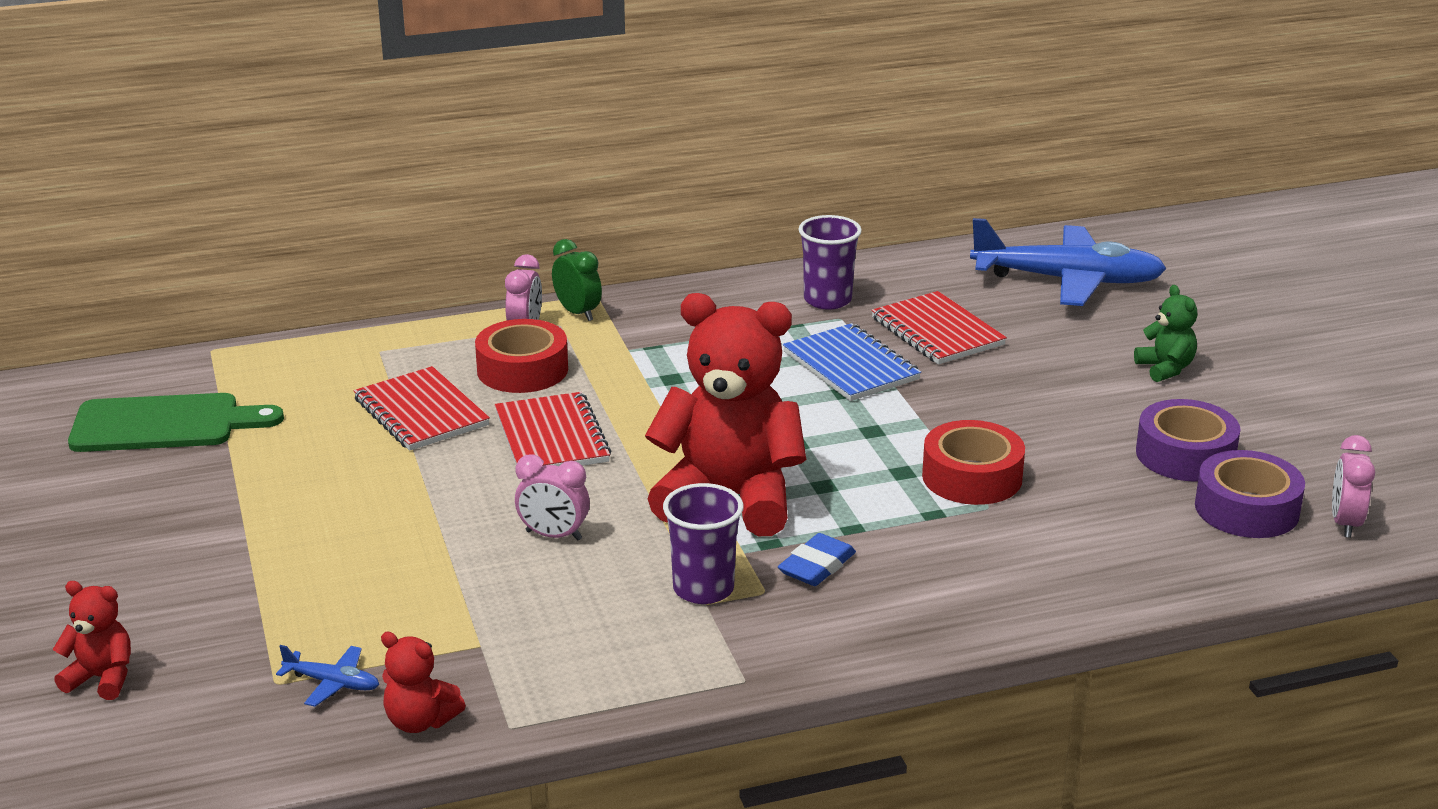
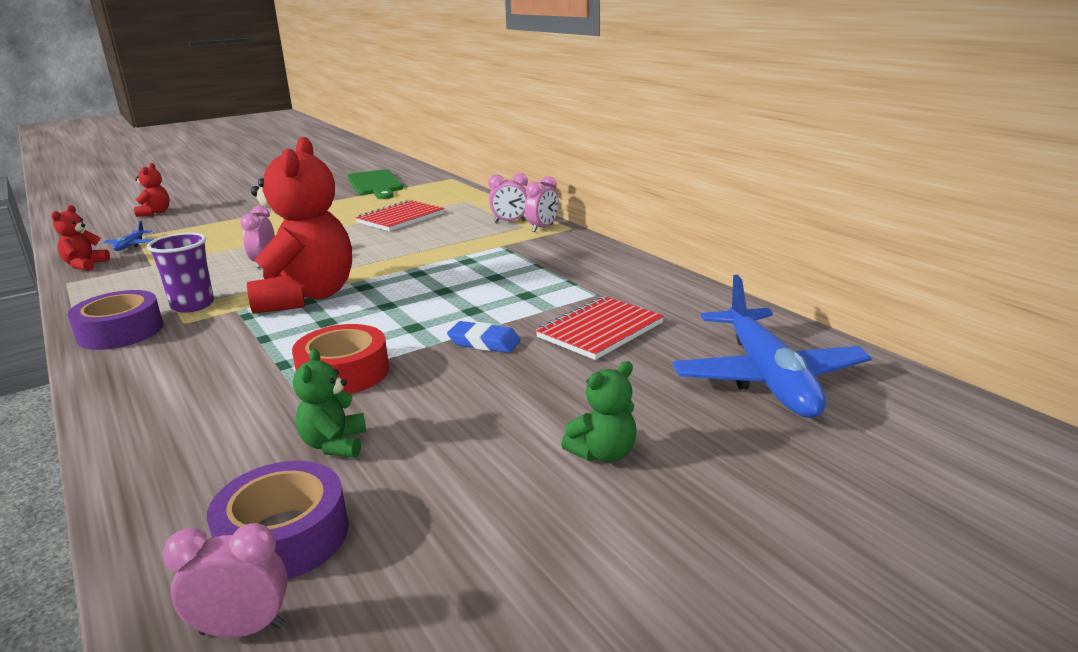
camera: 75 degrees right, 5 degrees down
(522, 370) = (460, 228): red tape -> none
(551, 437) = (379, 245): red notebook -> none
(578, 313) = (542, 228): green clock -> pink clock
(817, 566) = (212, 333): blue eraser -> blue eraser (484, 342)
(827, 300) = (623, 286): purple cup -> none
(850, 366) = (516, 307): blue notebook -> none
(1116, 485) = (334, 444): none -> green teddy bear
(1185, 455) = (404, 482): purple tape -> purple tape (120, 331)

